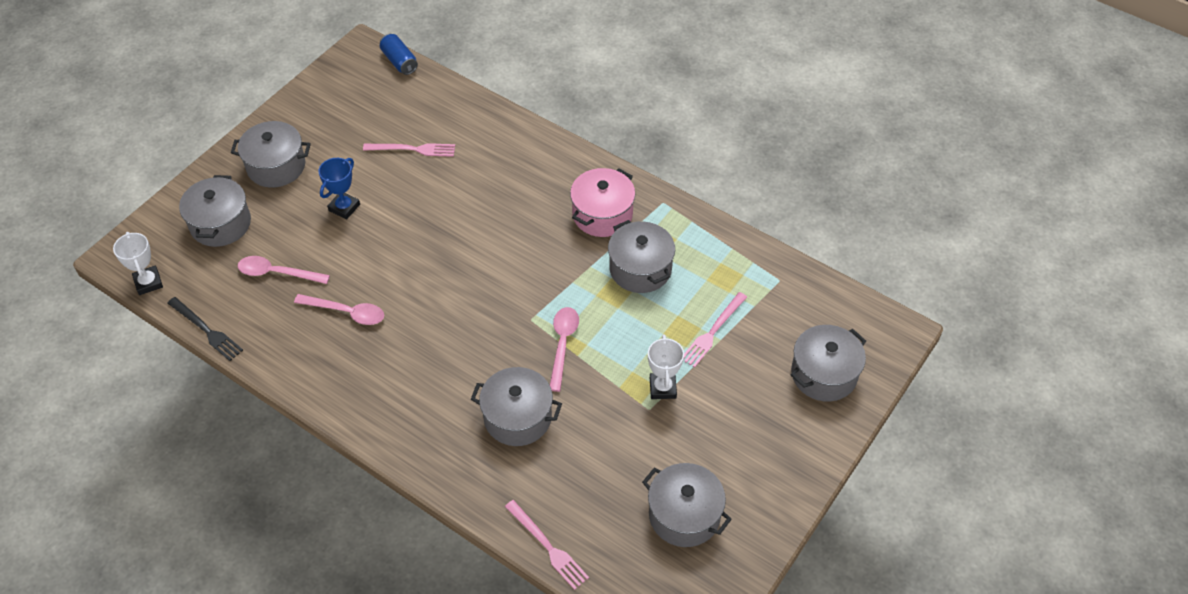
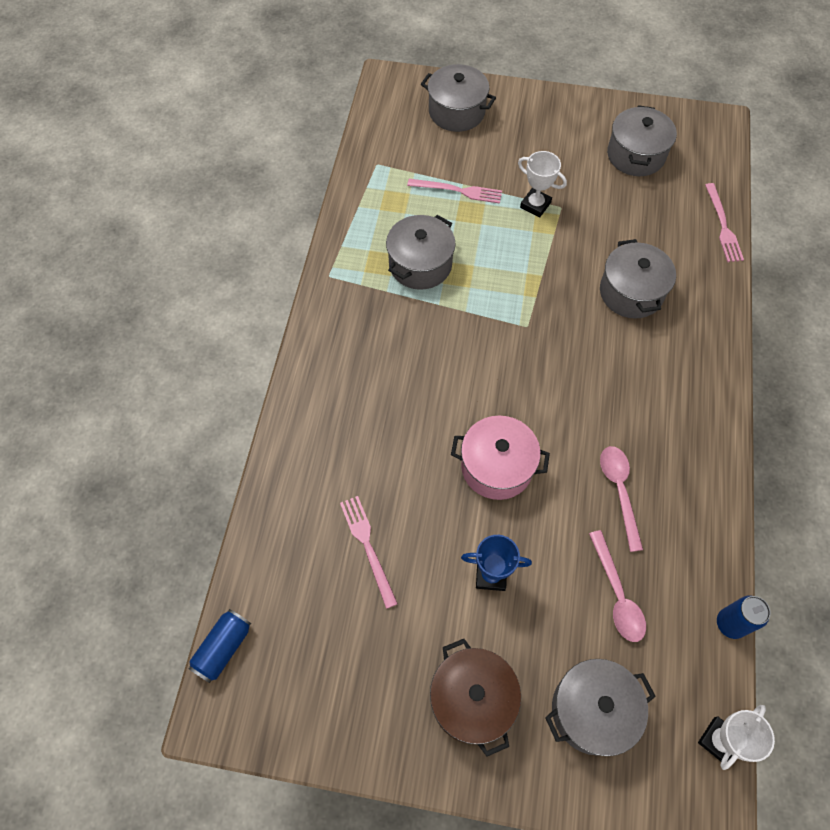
camera: 115 degrees left, 10 degrees up
(206, 330) = (730, 624): black fork -> blue can
(276, 166) = (472, 700): grey pot -> brown pot
(548, 546) = (723, 225): pink fork -> pink fork turned 150 degrees clockwise
(562, 344) = (538, 290): pink spoon -> none
(602, 214) = (370, 319): pink pot -> pink pot (497, 467)
(663, 388) = (535, 205): white trophy -> white trophy turned 60 degrees clockwise

